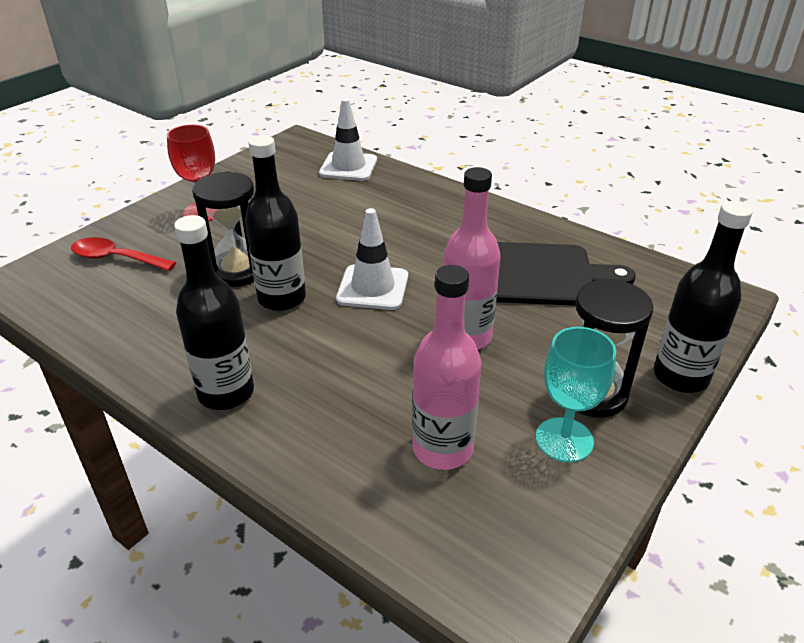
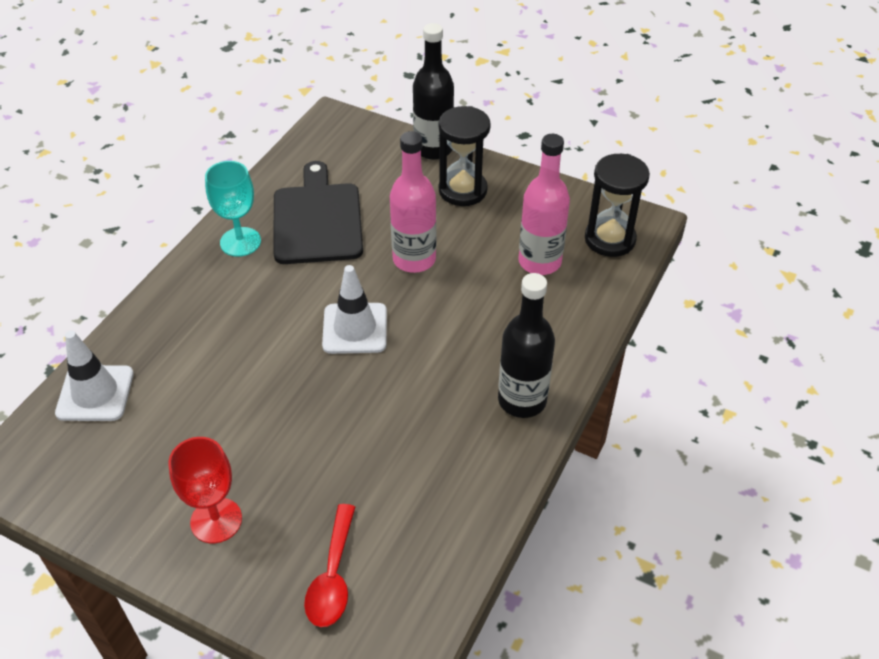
camera: 100 degrees left, 10 degrees up
(237, 271) = (342, 445): black hourglass -> black hourglass (610, 239)
(282, 298) = (383, 394): black bottle -> none
(564, 440) = (512, 204): turquoise goblet -> turquoise goblet (240, 242)

